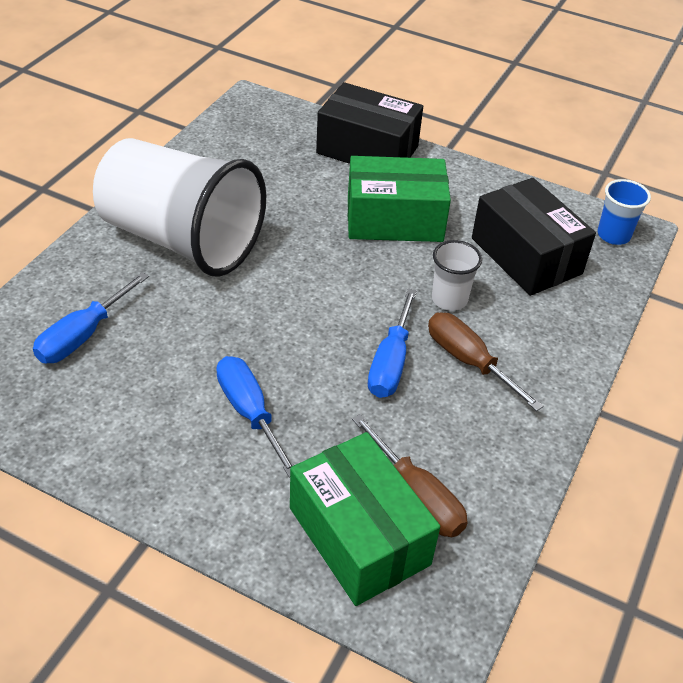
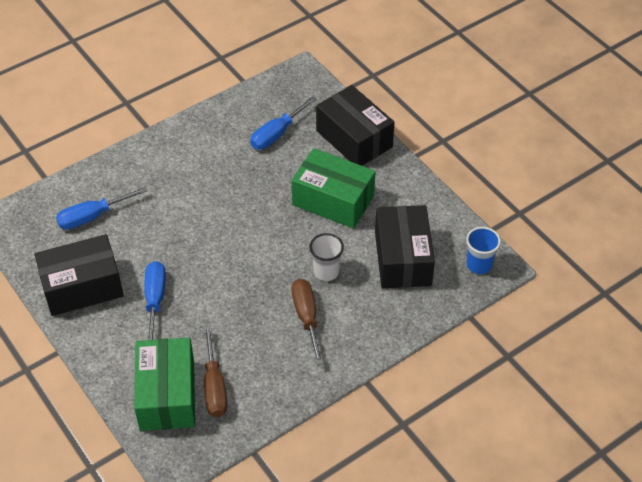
camera: 30 degrees right, 5 degrees up
(128, 433) = (82, 287): none -> black box
(181, 240) = (186, 170): white cup -> none
(391, 362) = (258, 300): blue screwdriver -> blue screwdriver (277, 134)

